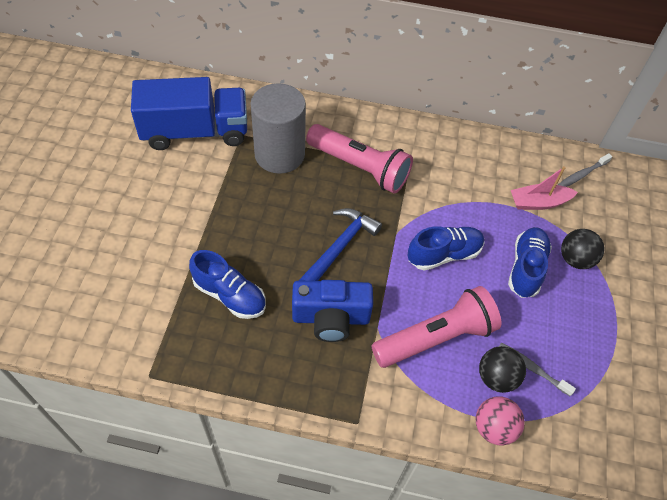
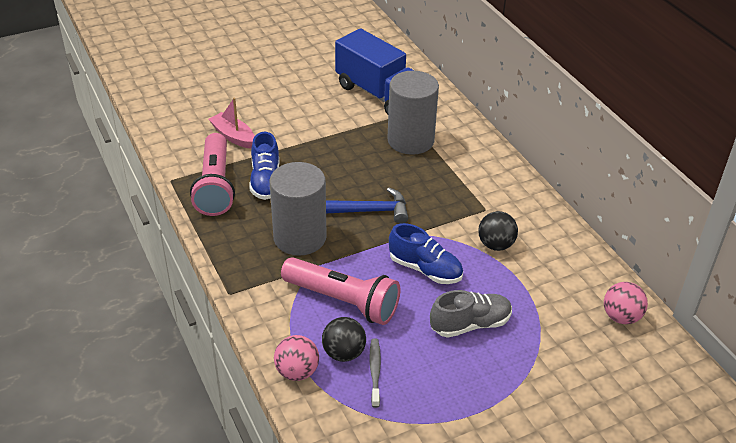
camera: 55 degrees right, 15 degrees down
(331, 318) = (300, 237): blue camera -> grey cylinder
(360, 167) = (451, 184): pink flashlight -> pink flashlight (215, 186)
(526, 268) = (470, 324): blue shoe -> grey shoe
(539, 202) = (550, 302): pink boat -> pink boat (233, 136)
(575, 259) = (518, 353): black ball -> black ball (496, 245)
(582, 174) = (621, 317): grey toothbrush -> pink ball

